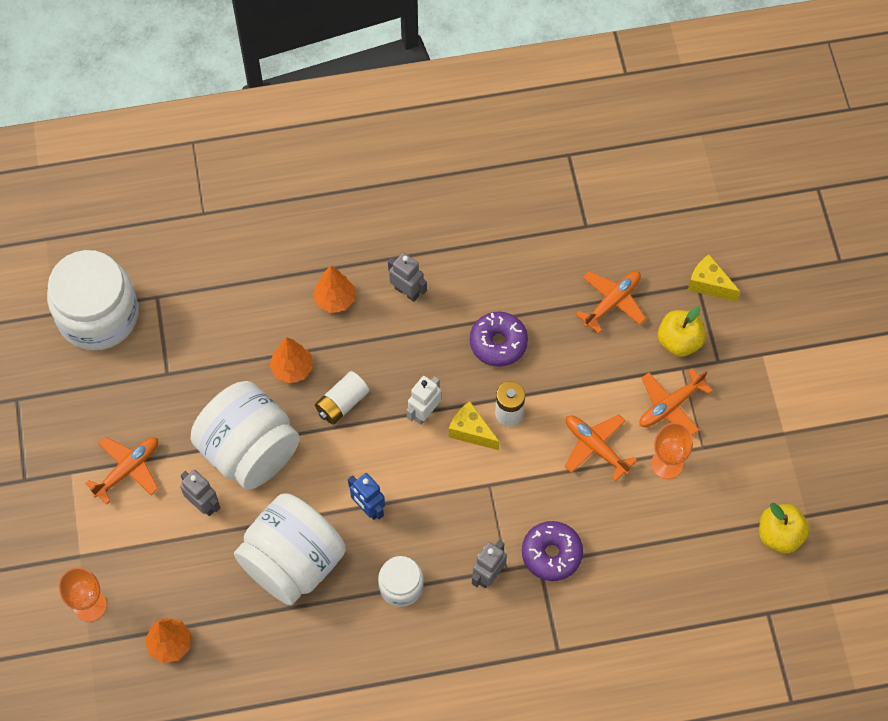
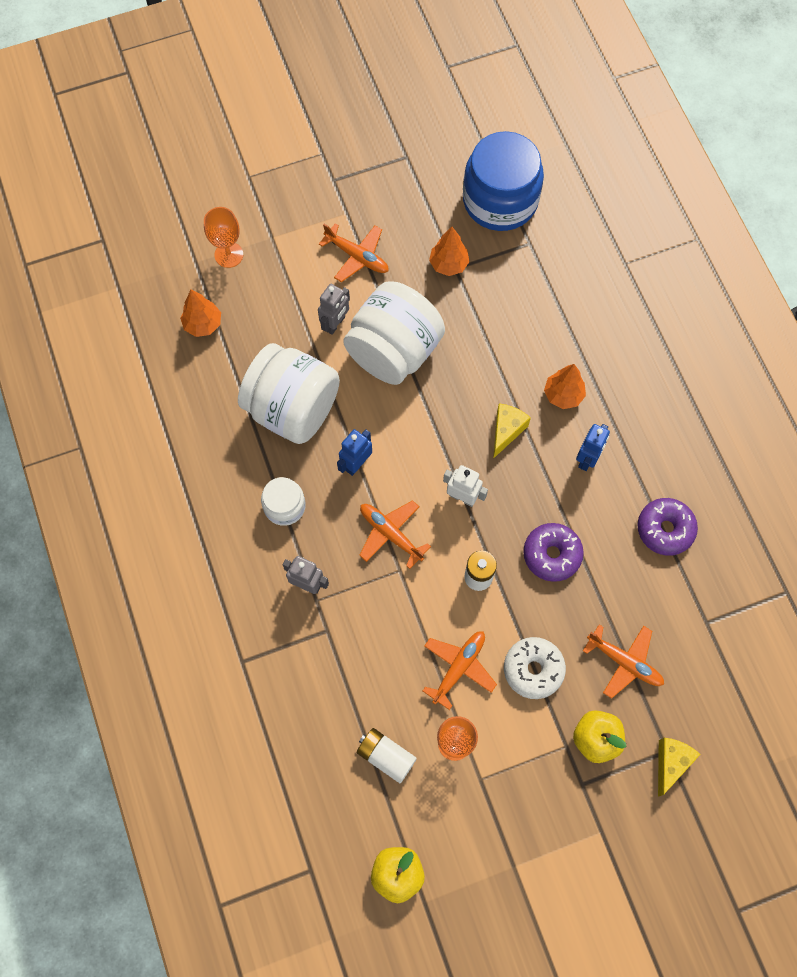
camera: 80 degrees right, 5 degrees up
(98, 315) = (500, 200): white jar -> blue jar
(292, 369) = (482, 371): orange tree -> orange tree (448, 264)
(342, 403) = (457, 421): white battery -> white battery (386, 756)
(407, 292) = (587, 459): grey robot -> blue robot
(471, 431) = (451, 544): yellow cheese -> yellow cheese (506, 431)
(551, 554) = (338, 641): purple donut -> purple donut (665, 529)
(607, 382) = (533, 669): none -> white donut
(670, 406) = (520, 738): orange plane -> orange plane (390, 534)

